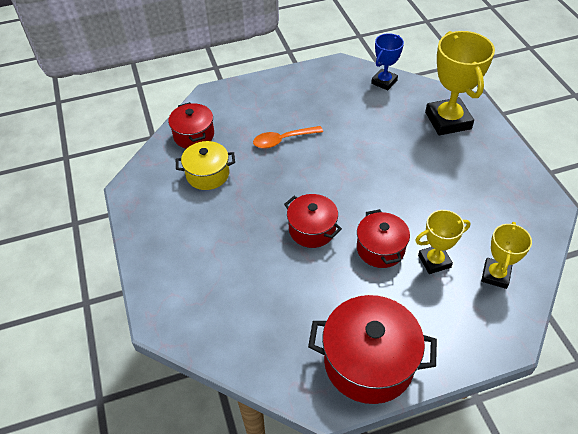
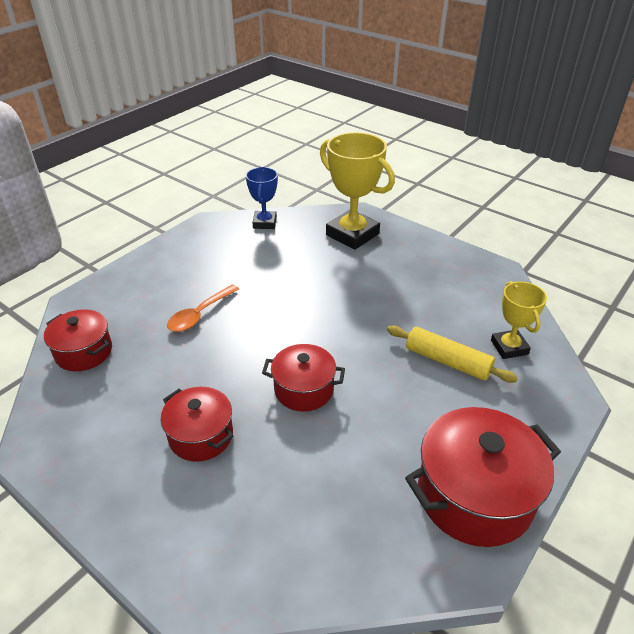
camera: 35 degrees left, 10 degrees down
(207, 174) = (134, 387): yellow pot -> none
(380, 249) = (389, 374): red pot -> red pot (201, 436)
(434, 261) = (447, 361): yellow trophy -> yellow rolling pin

